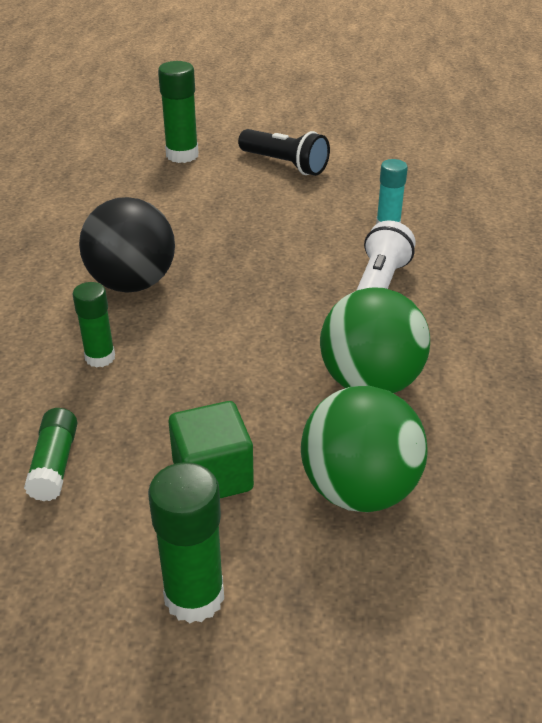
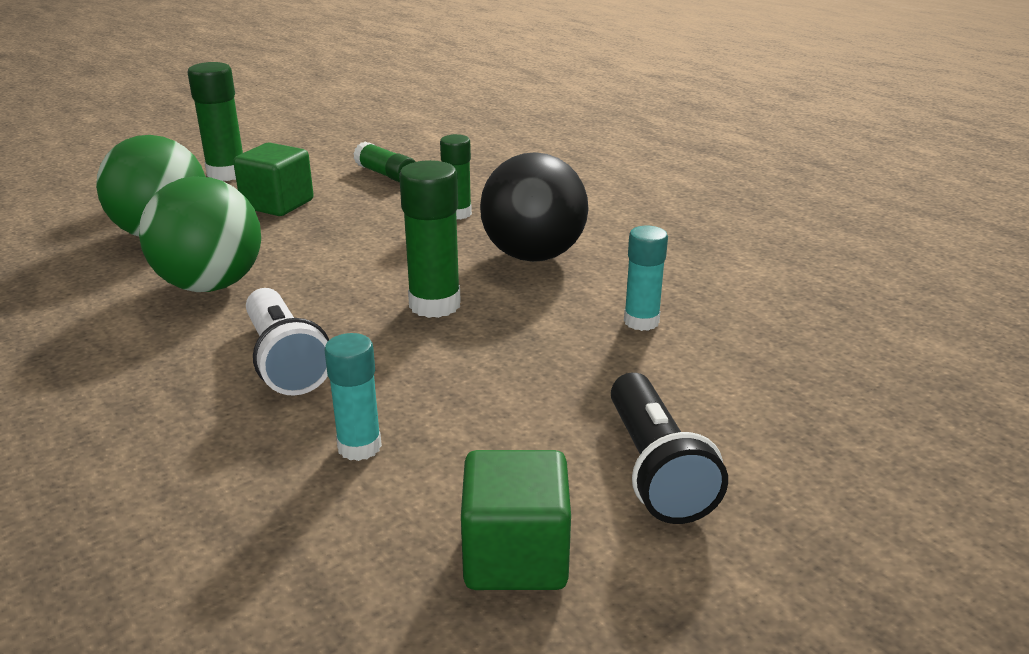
camera: 135 degrees right, 10 degrees down
(168, 213) = (641, 321): none -> turquoise glue stick
(182, 155) = (804, 399): green glue stick -> green glue stick (435, 305)
(285, 165) = (655, 469): black flashlight -> black flashlight turned 90 degrees counterclockwise
(374, 168) = (515, 556): none -> green cube

